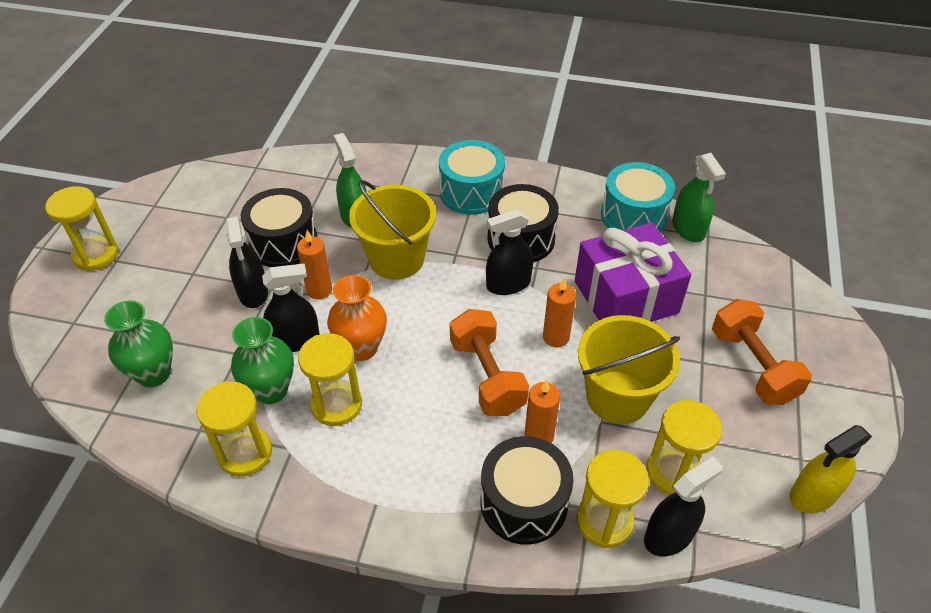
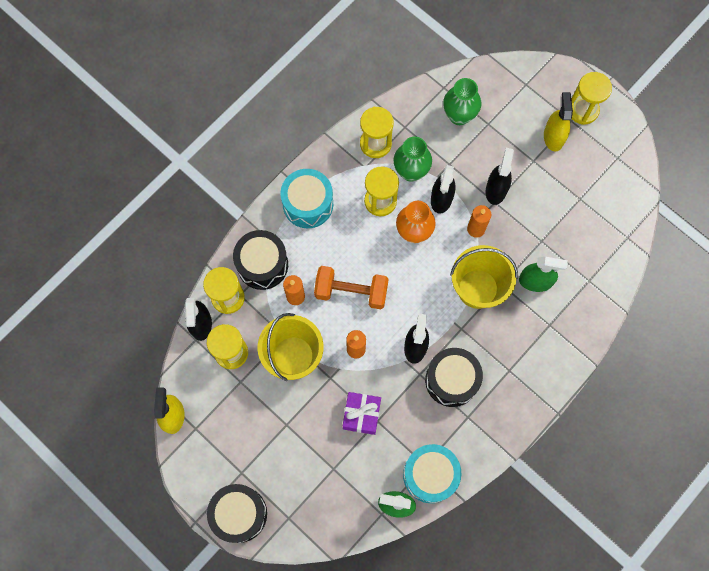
camera: 120 degrees right, 25 degrees up
(148, 267) = (553, 137): none -> yellow spray bottle
(253, 292) = (496, 190): black spray bottle -> black spray bottle turned 90 degrees clockwise
(283, 243) = (533, 225): black drum -> black drum (239, 514)
(471, 192) = (518, 374): turquoise drum -> turquoise drum (308, 204)
(626, 297) = (361, 415): purple gift -> purple gift, size x0.58
(752, 366) = (265, 453): orange dumbbell -> none

